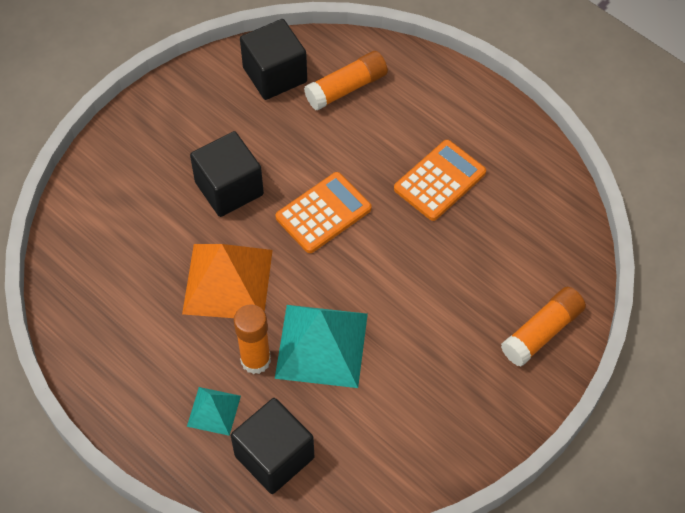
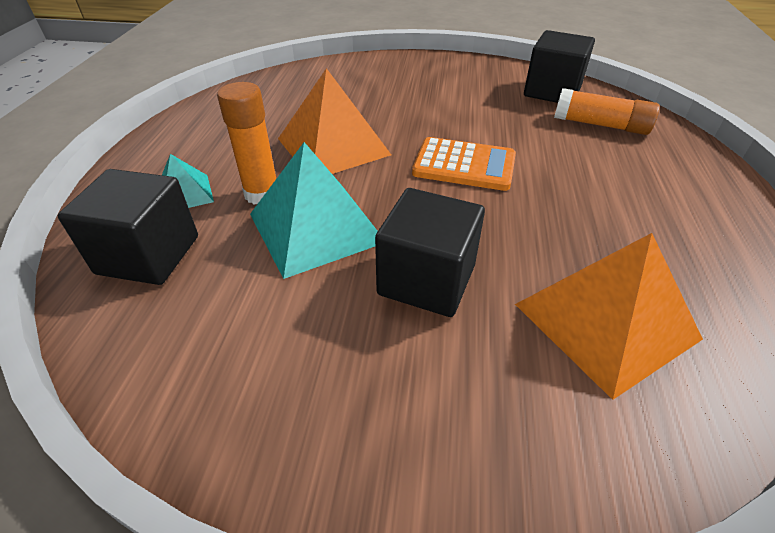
camera: 55 degrees right, 15 degrees down
(229, 188) = (423, 113): black cube -> black cube (426, 280)
(440, 181) = (605, 219): orange calculator -> none
(506, 250) = (606, 321): none -> orange pyramid
(542, 332) = (540, 437): orange glue stick -> none

